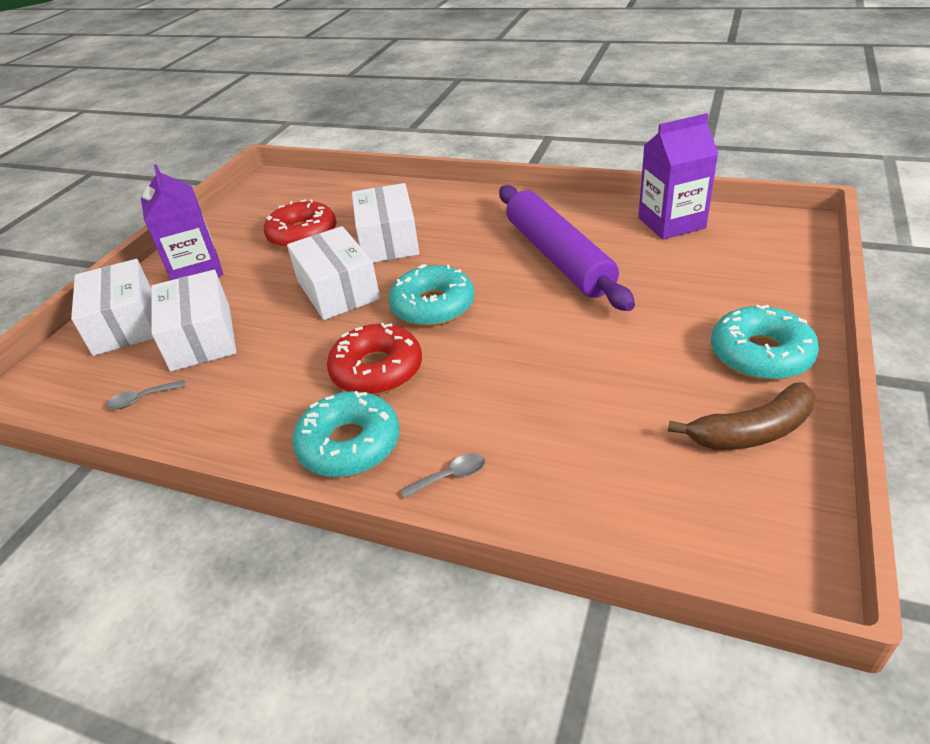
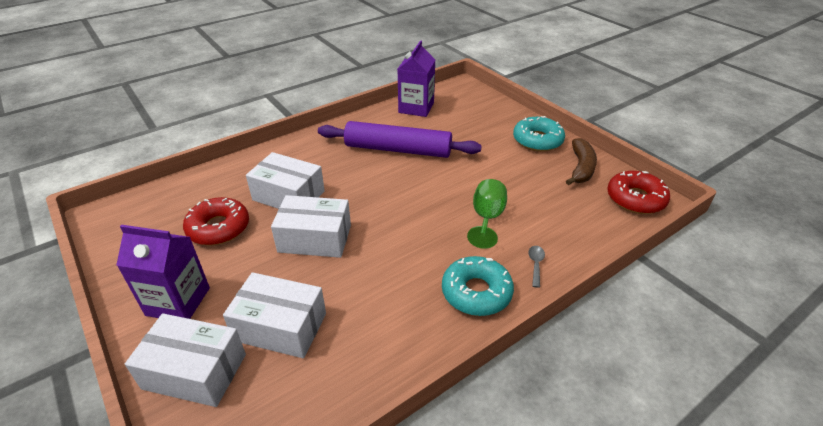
camera: 60 degrees left, 0 degrees up
(142, 399) = (319, 386): grey spoon -> none
(377, 370) = (420, 255): red donut -> red donut (635, 199)
(433, 306) = (385, 209): turquoise donut -> none
(502, 390) = (487, 218): none -> green goblet

